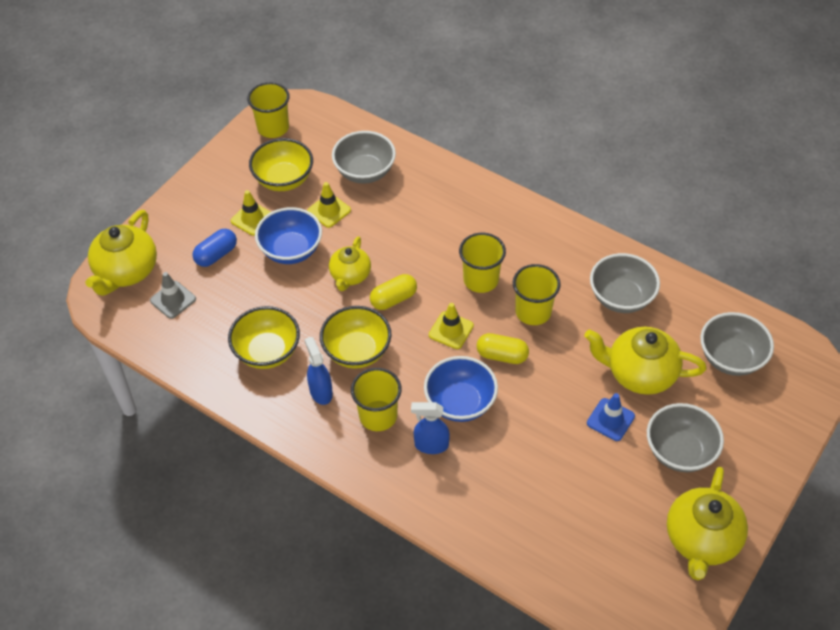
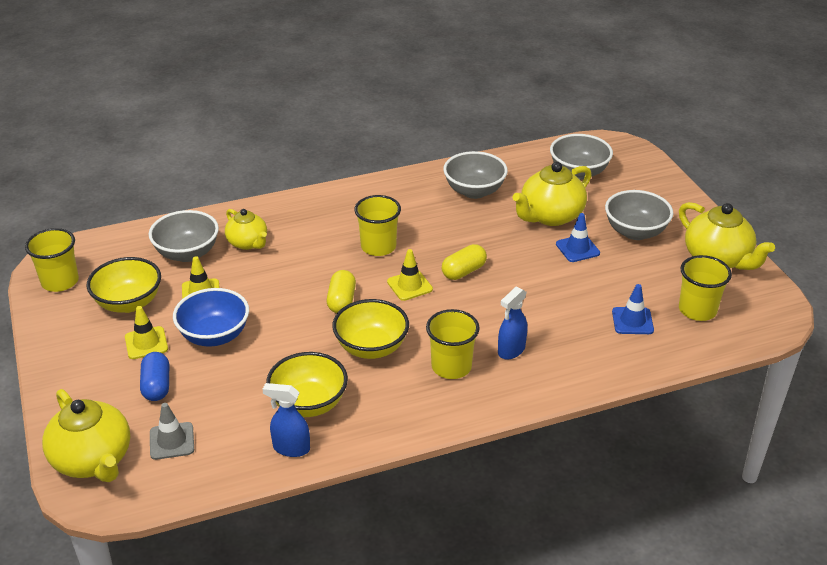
camera: 55 degrees left, 15 degrees down
(321, 392) = (390, 389): blue spray bottle -> blue spray bottle (291, 448)
(350, 275) = (287, 314): yellow teapot -> yellow teapot (248, 243)
(460, 403) = (486, 315): blue bowl -> none
(533, 312) = (439, 236): yellow cup -> yellow cup (697, 310)
(545, 514) = (632, 321): none -> blue traffic cone

